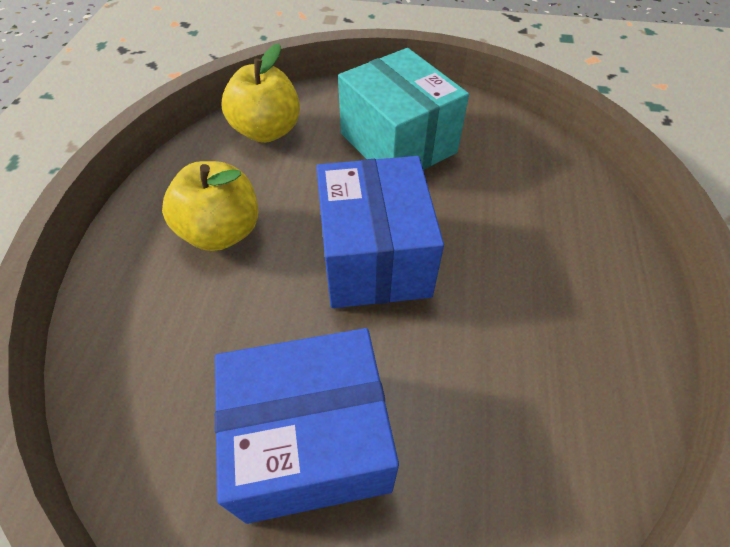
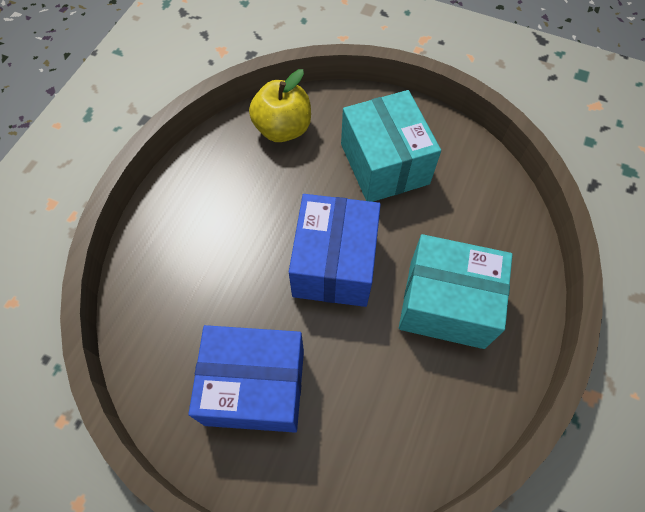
camera: 15 degrees right, 10 degrees up
(222, 232) = (229, 215): yellow apple -> none
(530, 271) = (446, 304): none -> turquoise box

